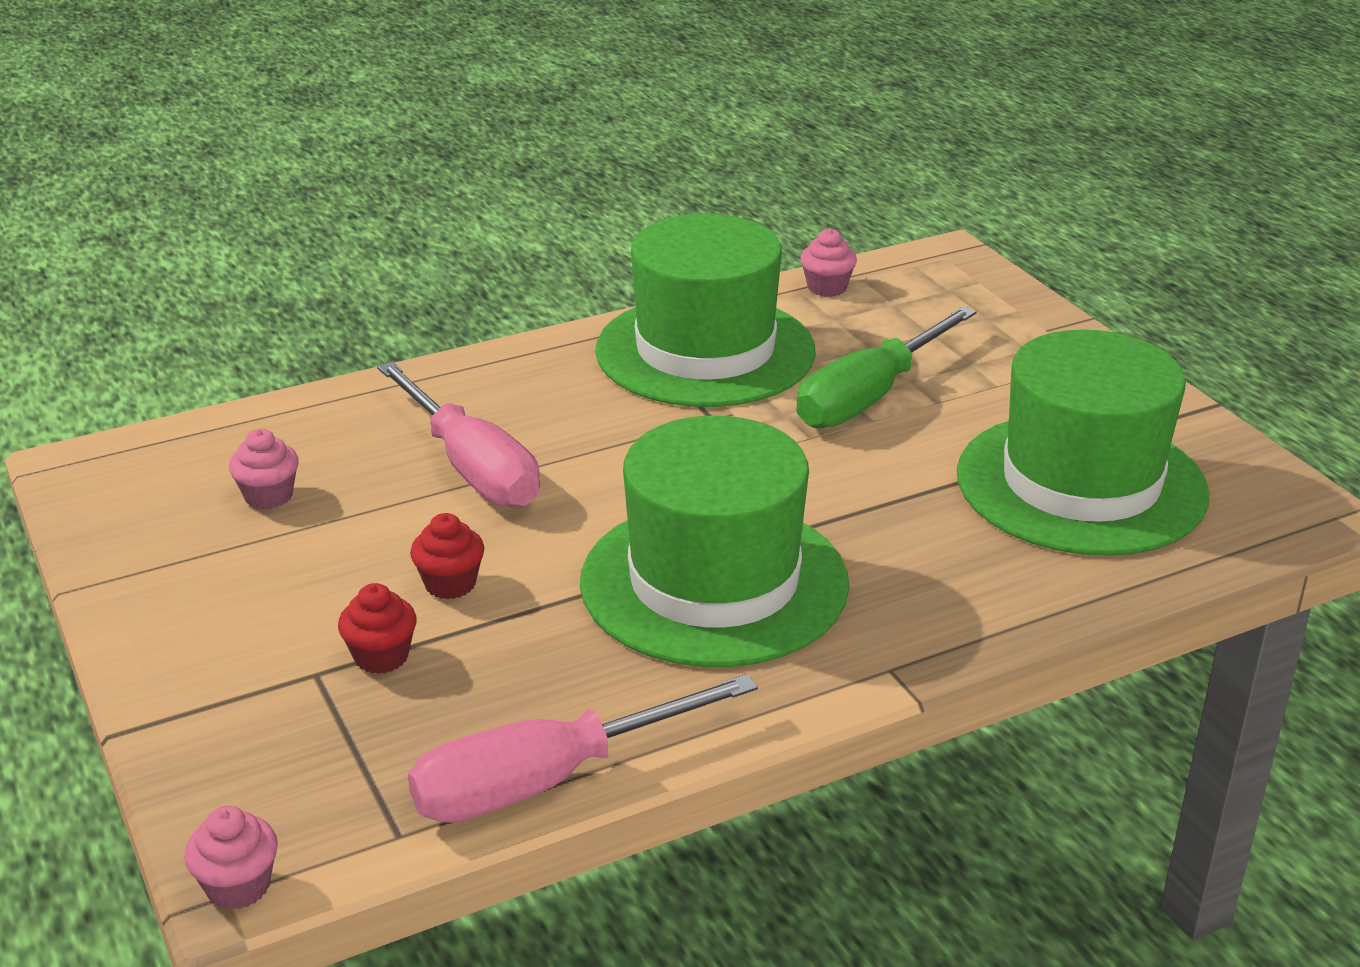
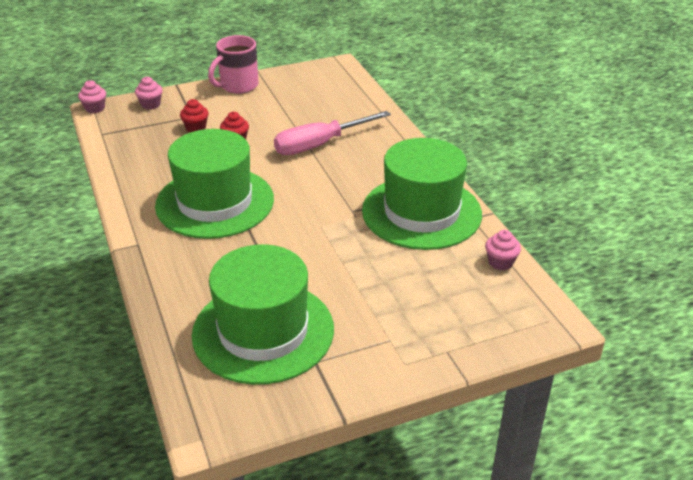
camera: 95 degrees right, 5 degrees up
(154, 613) = (238, 86): none -> pink mug
(268, 496) = (307, 102): pink cupcake -> pink cupcake (150, 105)
(547, 781) = (112, 160): pink screwdriver -> none
(869, 396) = (367, 264): green screwdriver -> none

